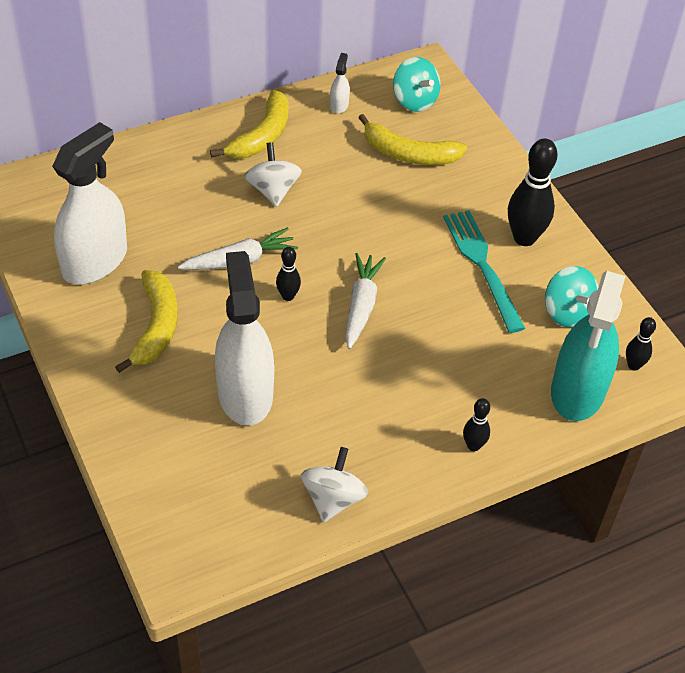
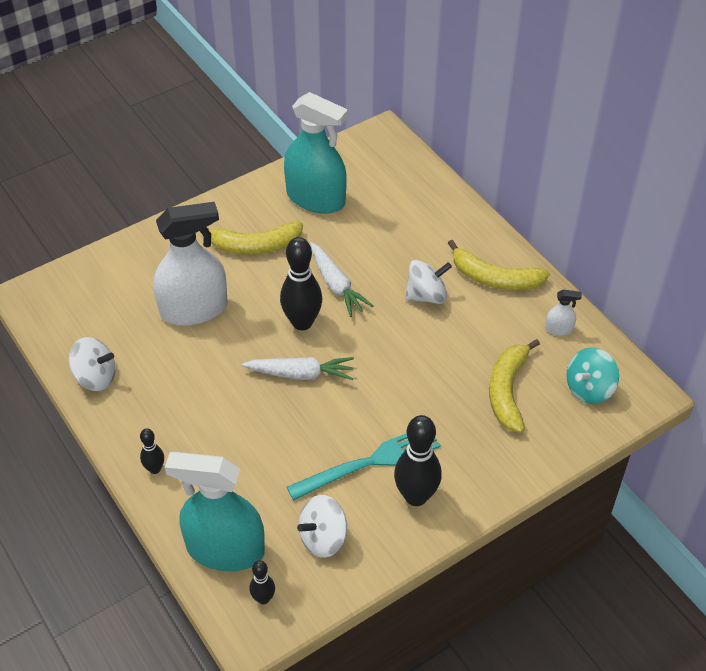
camera: 85 degrees right, 0 degrees up
(94, 261) = (316, 198): white spray bottle -> turquoise spray bottle
(288, 296) = (302, 322): black bowling pin -> black bowling pin, size x1.94
(567, 312) = (323, 538): turquoise spinning top -> white spinning top

